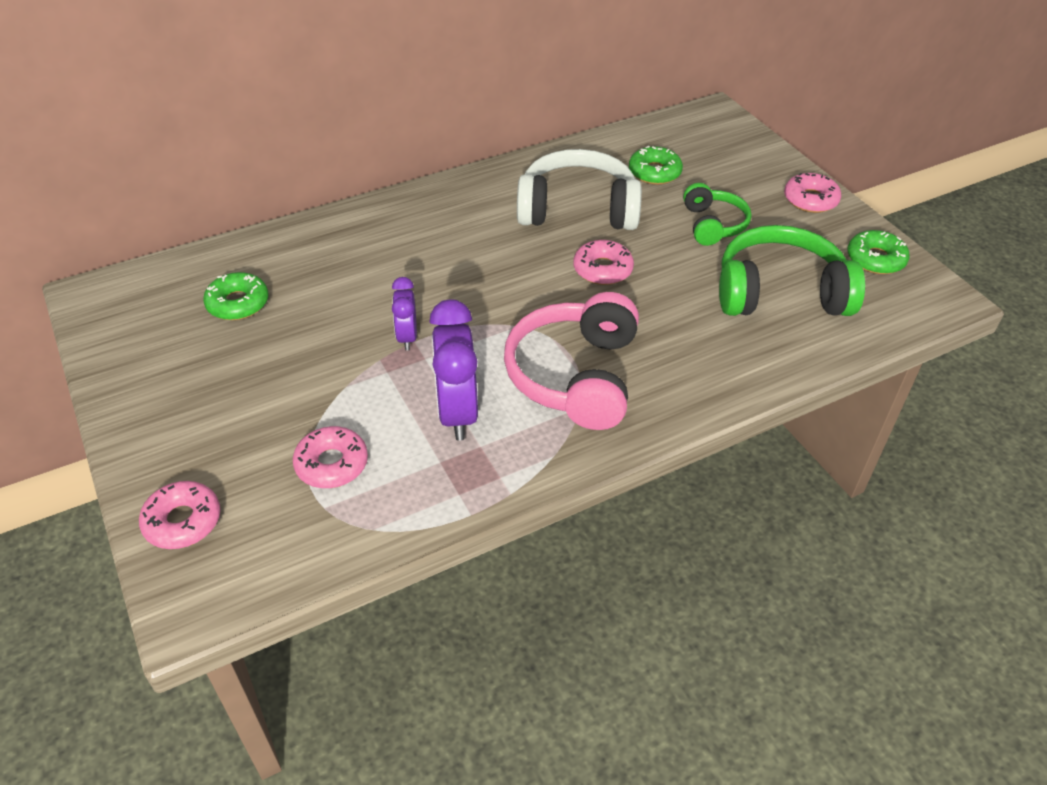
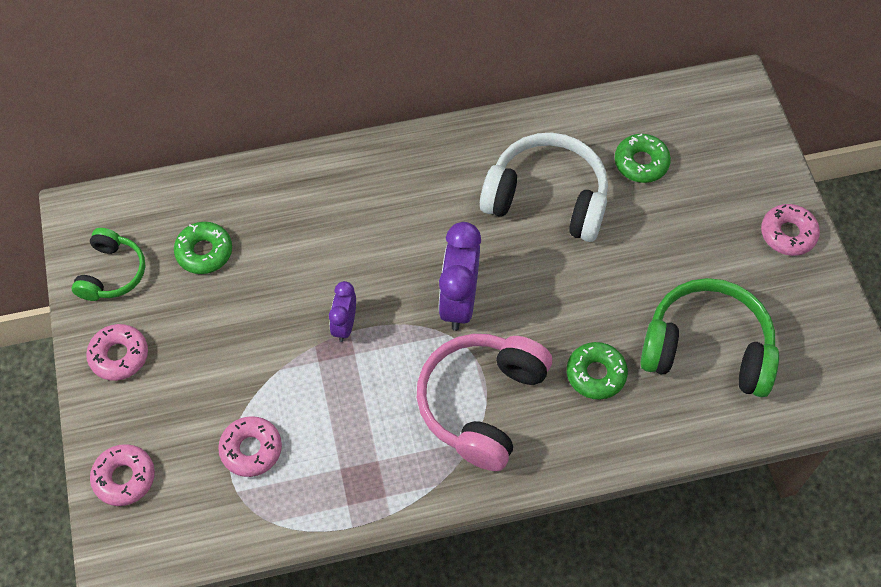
camera: 15 degrees right, 15 degrees up
(457, 412) = (367, 420): purple clock -> purple clock (458, 302)
(602, 269) = (546, 282): pink donut -> pink donut (119, 356)
(713, 225) = (675, 247): green headphones -> green headphones (112, 273)
(875, 259) = (820, 327): green donut -> green donut (596, 374)

